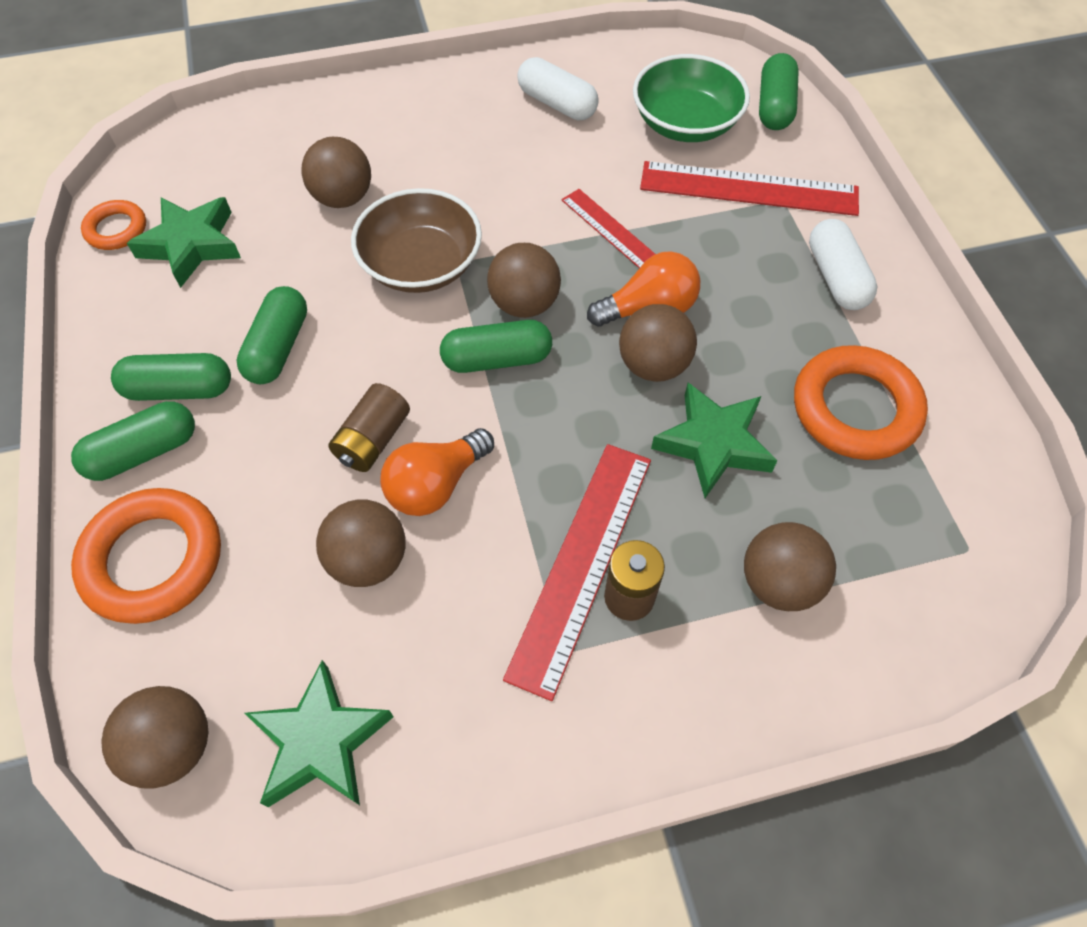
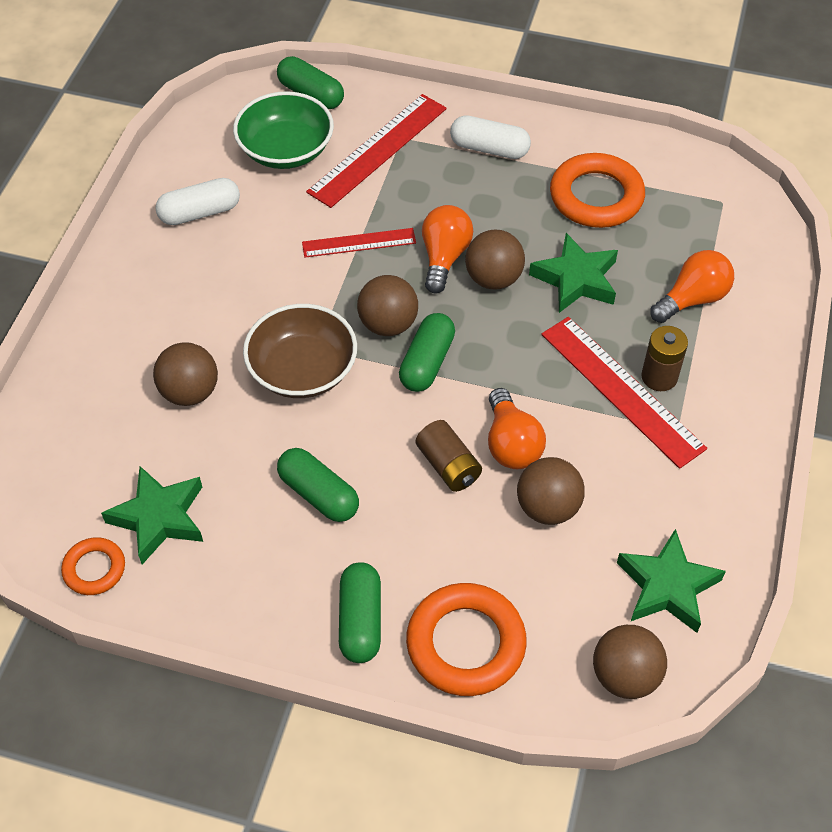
camera: 60 degrees left, 5 degrees down
(179, 389) = (314, 576): green capsule -> none
(779, 582) = (692, 299): brown ball -> orange light bulb

